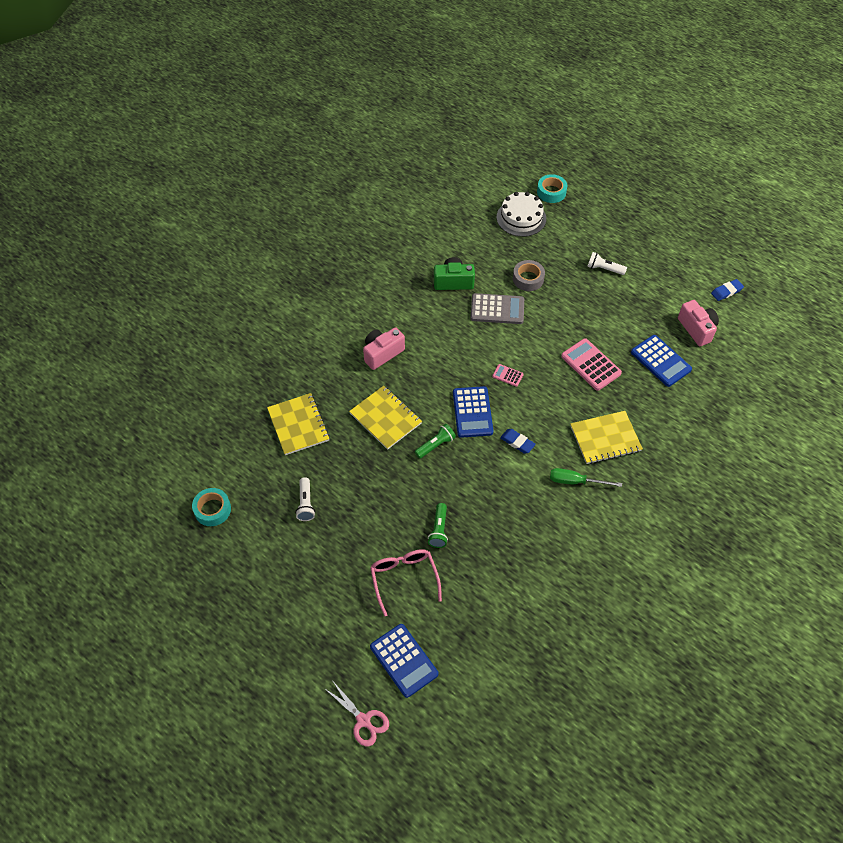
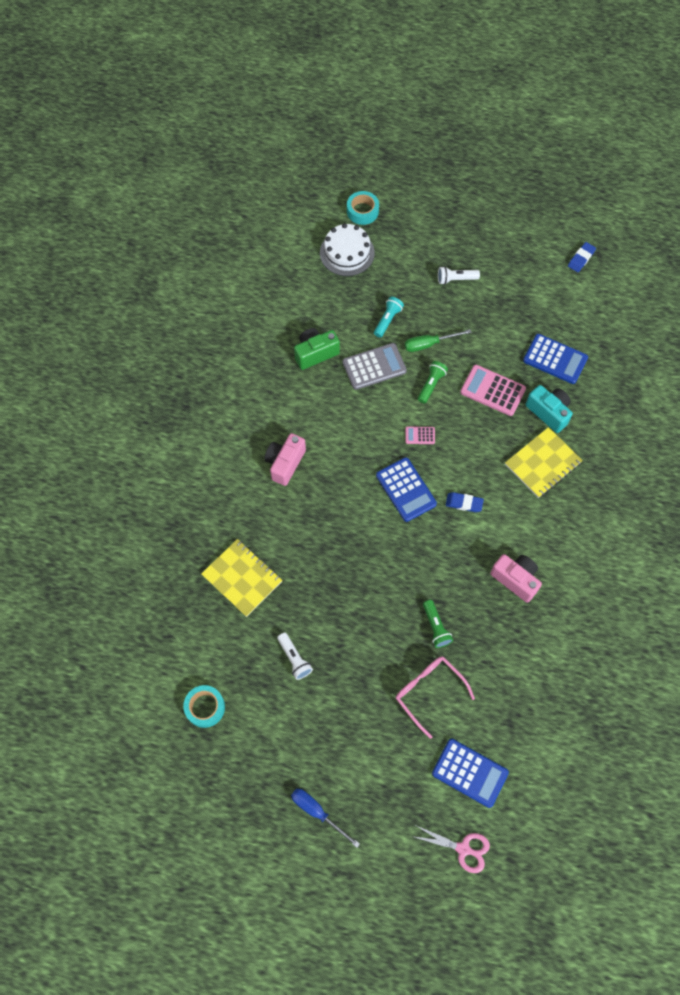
camera: 25 degrees left, 10 degrees up
(256, 632) = (317, 812): none -> blue screwdriver
(385, 418) = (325, 533): yellow notebook -> none
(435, 445) = (388, 540): green flashlight -> green flashlight (431, 385)
(528, 279) = (387, 320): grey tape -> turquoise flashlight
(575, 481) = (537, 520): green screwdriver -> green screwdriver (429, 344)
(632, 400) = (548, 412): none -> turquoise camera
(697, 329) = (572, 311): pink camera -> pink camera (515, 579)

